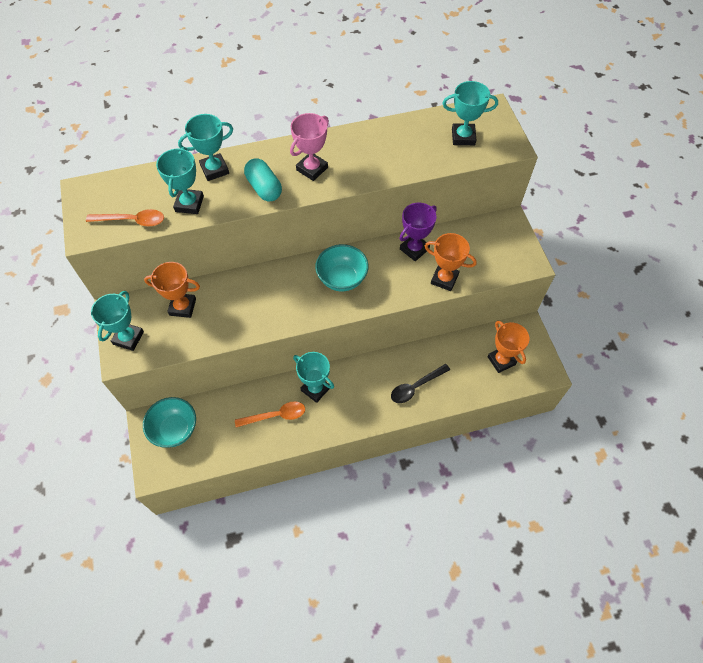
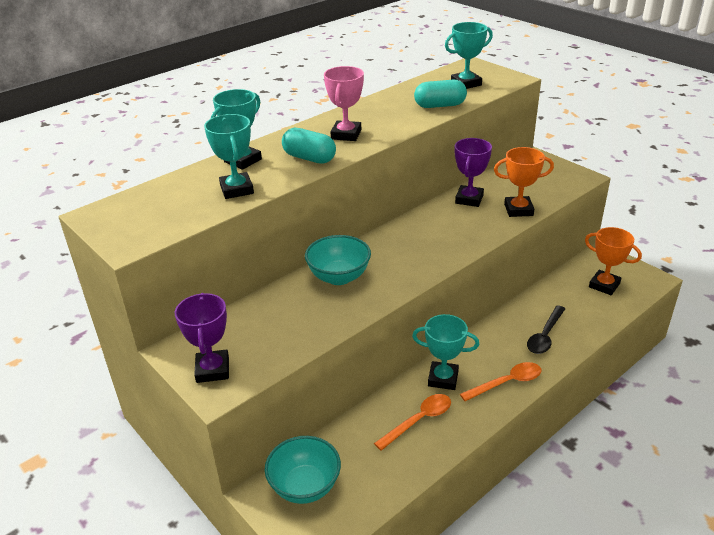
camera: 25 degrees left, 25 degrees down
(128, 338) = (212, 370): turquoise trophy -> purple trophy
(132, 221) = (179, 219): orange spoon -> orange spoon (506, 383)
(182, 307) = (260, 319): orange trophy -> none
(342, 279) = (419, 241): turquoise bowl -> turquoise bowl (339, 277)
(415, 160) = (440, 105): none -> turquoise capsule

